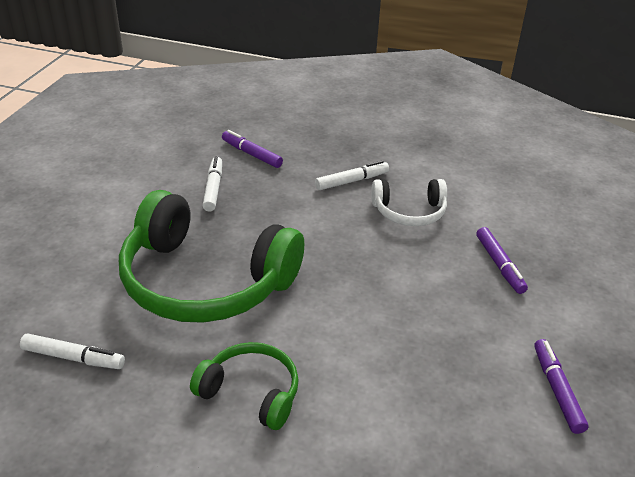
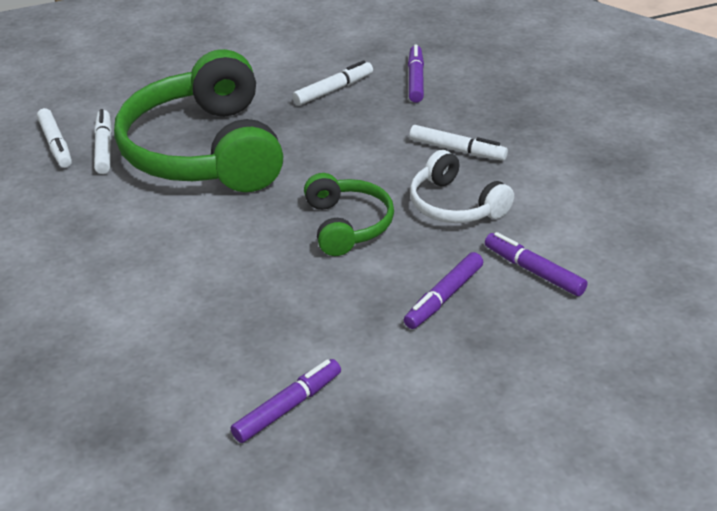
camera: 55 degrees right, 0 degrees up
(122, 331) = (104, 148): none -> white marker
(251, 392) = (102, 237): green headphones -> green headphones (347, 225)
(505, 220) = (533, 271): none -> purple marker

